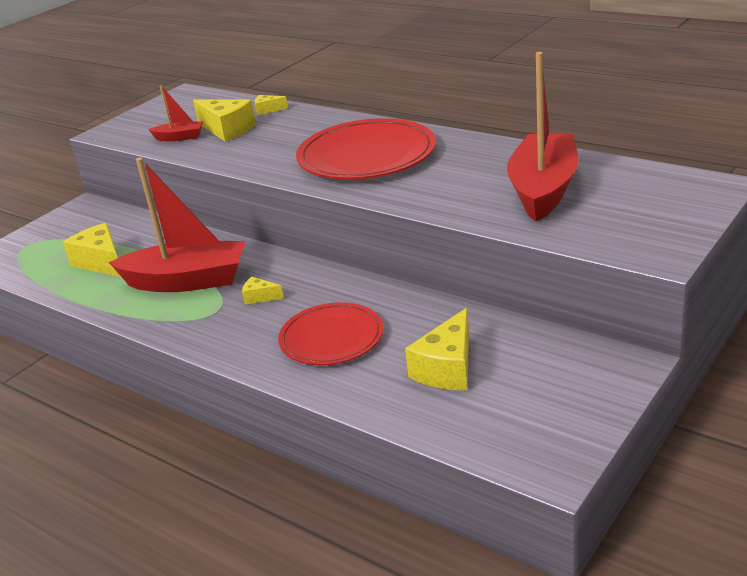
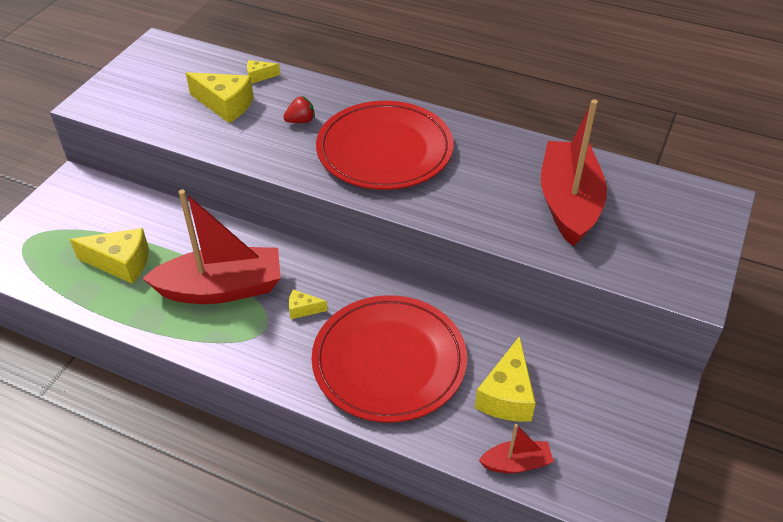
camera: 15 degrees left, 15 degrees up
(101, 262) = (121, 263): yellow cheese -> yellow cheese turned 150 degrees clockwise
(179, 137) = (176, 115): red boat -> red boat (516, 463)
(293, 138) = (300, 121): none -> red strawberry
(331, 338) = (389, 361): red plate -> red plate, size x1.56

